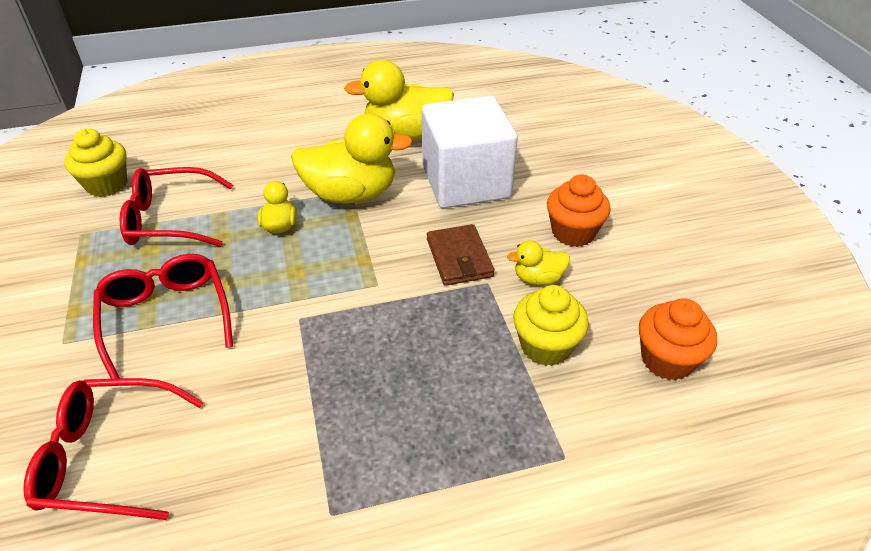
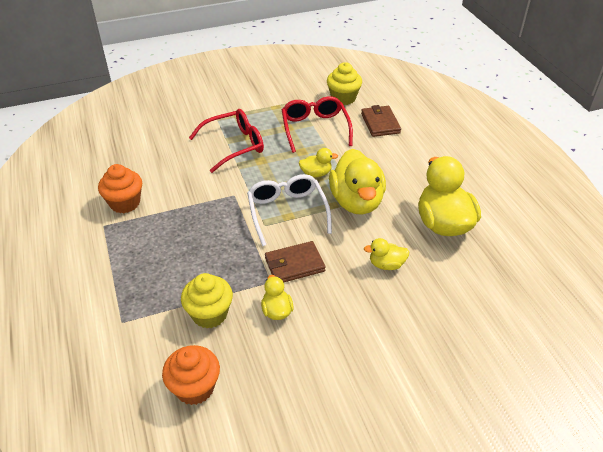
camera: 85 degrees right, 0 degrees up
(108, 457) = (146, 149): red glasses -> none
(192, 157) = (380, 123): none -> brown wallet
(355, 260) = (287, 212): none -> white glasses
(466, 182) = (386, 264): white cube -> yellow duck
(573, 233) = (333, 335): orange cupcake -> orange cupcake (125, 203)

